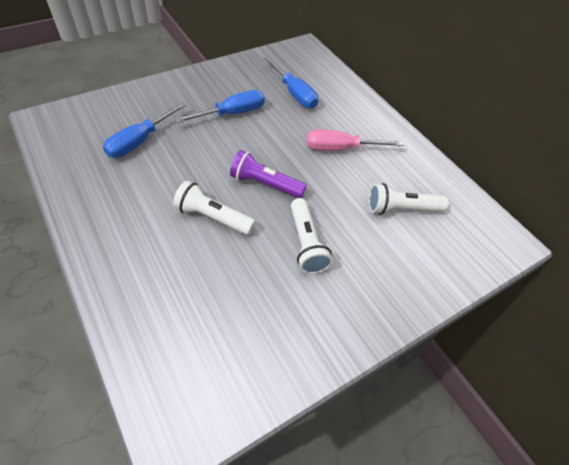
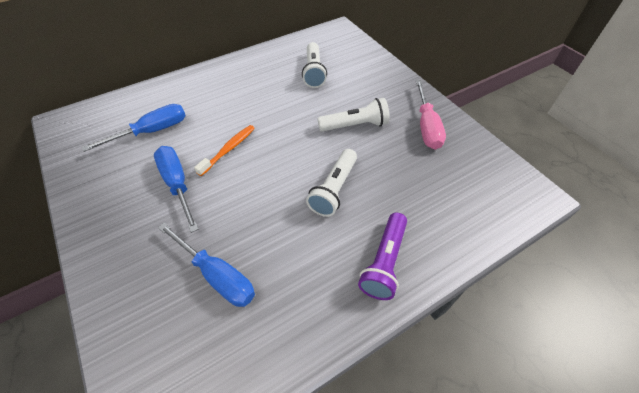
camera: 85 degrees left, 0 degrees up
(265, 184) = (289, 152): purple flashlight -> purple flashlight (384, 262)
(270, 141) = (228, 149): none -> orange toothbrush
(340, 148) = (243, 101): pink screwdriver -> pink screwdriver (426, 127)

